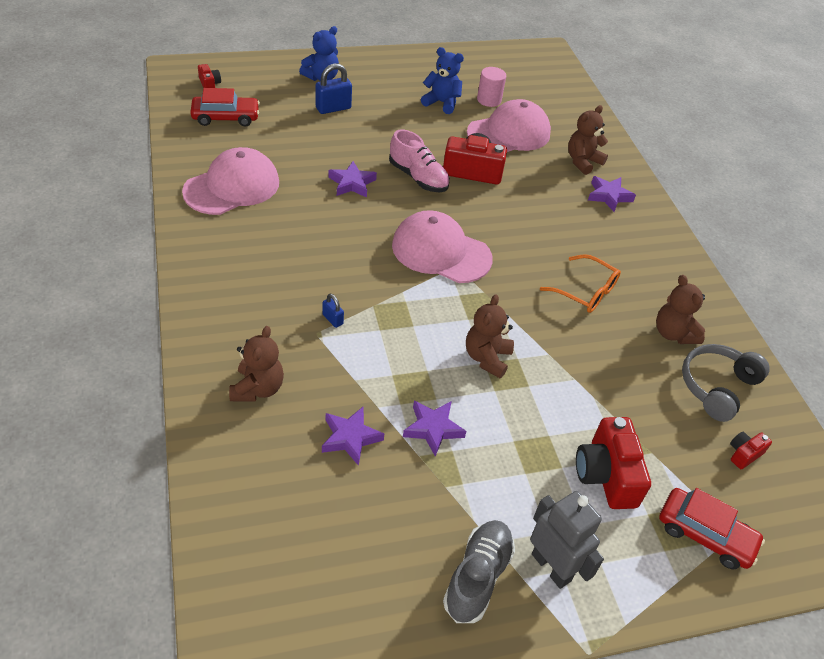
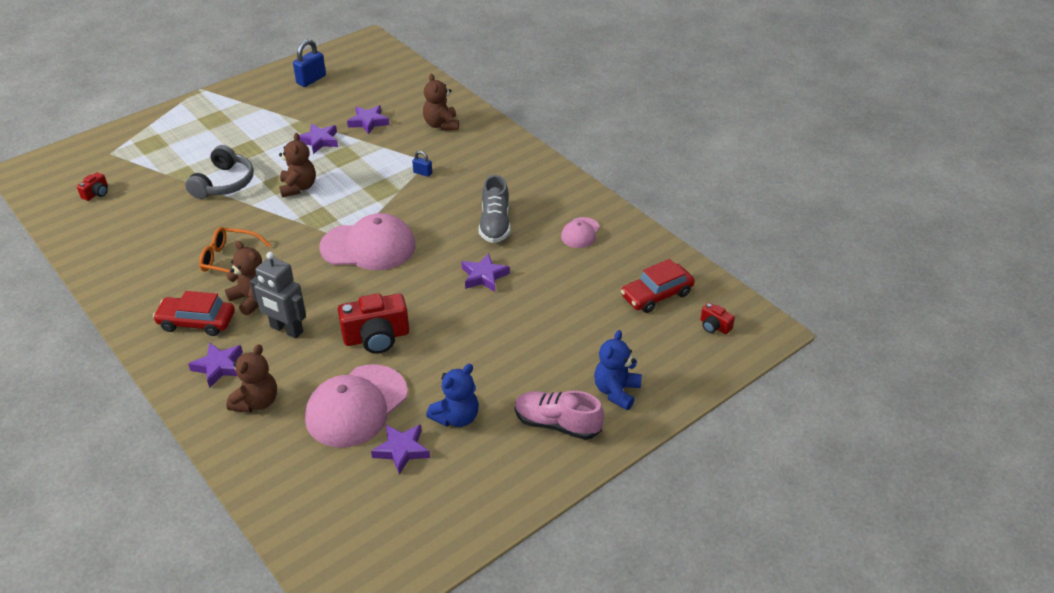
camera: 160 degrees right, 5 degrees down
(232, 187) = (580, 233): pink cap -> pink cap, size x0.50
(333, 108) = (568, 353): blue padlock -> blue padlock (311, 80)
(418, 177) = (427, 307): pink shoe -> pink shoe (557, 424)
(442, 103) = (456, 417): blue teddy bear -> blue teddy bear turned 45 degrees counterclockwise
(477, 577) = (267, 95): grey shoe -> grey shoe (495, 224)
(489, 100) = (401, 450): pink cylinder -> purple star
(551, 567) = (226, 109): grey robot -> grey robot (286, 329)
(606, 475) = (197, 154): red camera -> none
(673, 333) = (147, 253): brown teddy bear -> brown teddy bear (252, 299)
(705, 534) = (130, 147): red car -> red car (197, 322)
(717, 387) = (112, 227): grey headphones -> grey headphones (224, 183)

